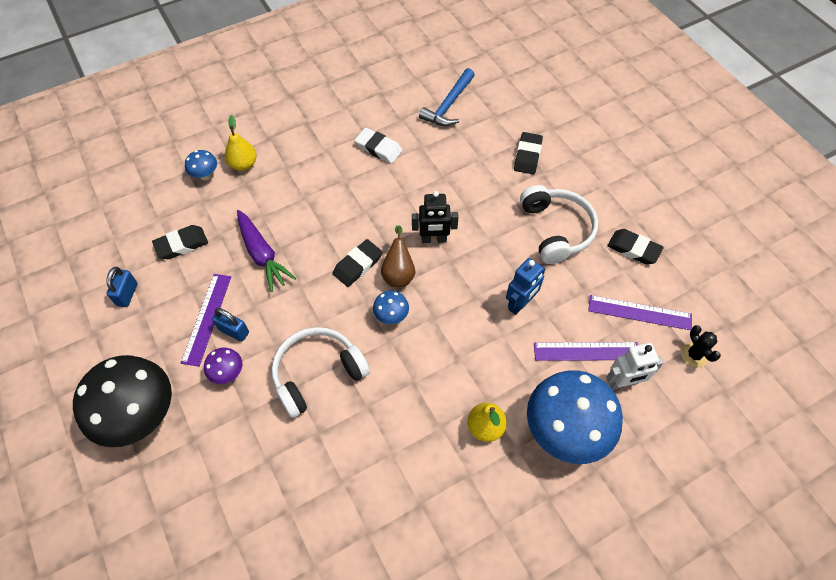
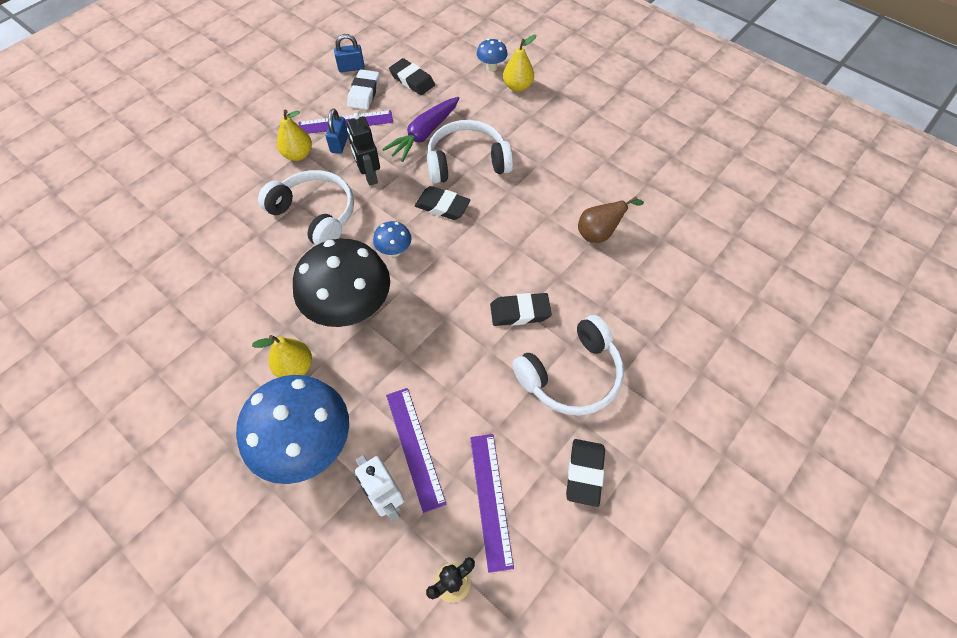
camera: 70 degrees right, 0 degrees up
(142, 416) = (246, 118): black mushroom -> black mushroom (351, 310)
(228, 373) = (298, 155): purple mushroom -> yellow pear
(315, 231) = (467, 162): none -> white headphones
(378, 148) = (595, 177): white eraser -> white eraser (364, 93)
(398, 273) = (446, 241): brown pear -> brown pear (599, 234)
(434, 239) = (501, 259): black robot -> black robot (369, 175)
(448, 105) = (695, 219): blue hammer -> none
(520, 304) = (452, 362): blue robot -> none
(527, 156) = (667, 317): black eraser -> black eraser (520, 312)

